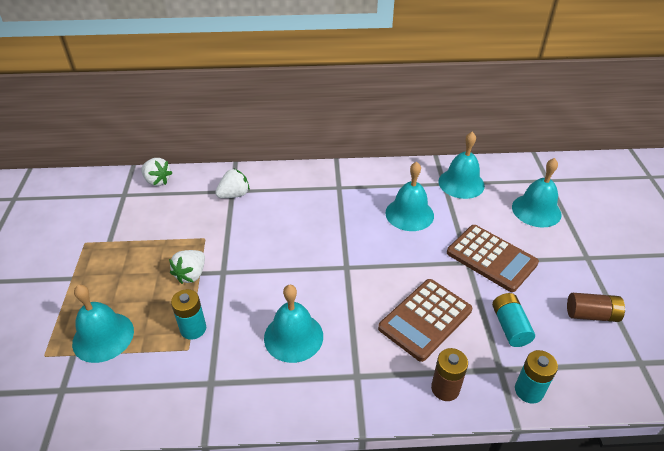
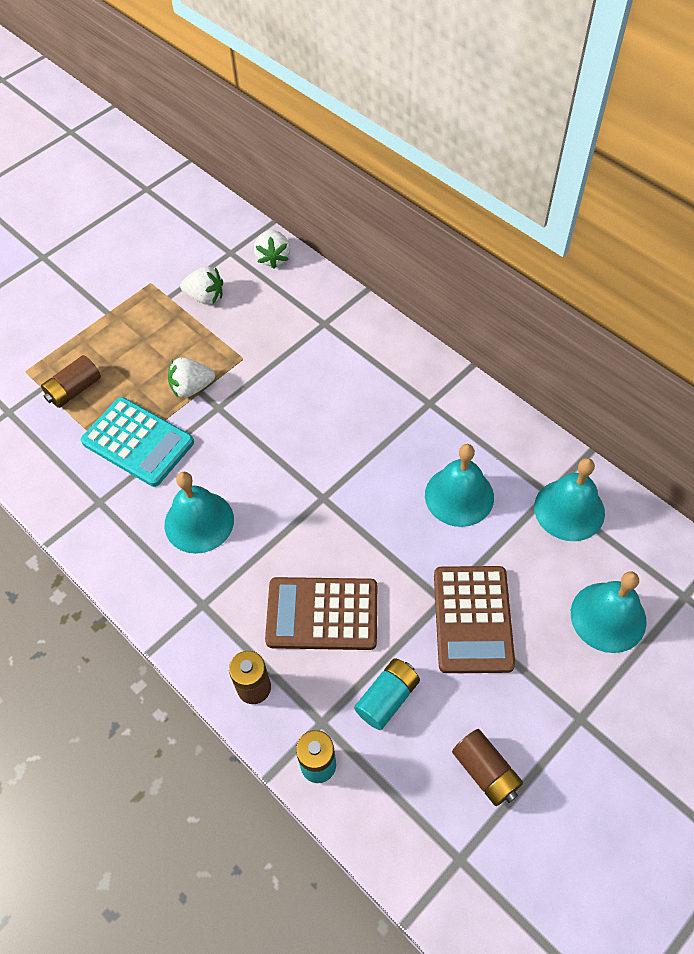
camera: 50 degrees right, 15 degrees up
(103, 336) = (74, 390): turquoise bell -> brown battery
(193, 329) = (138, 442): turquoise battery -> turquoise calculator
(234, 195) = (320, 330): white strawberry -> white strawberry (205, 297)

